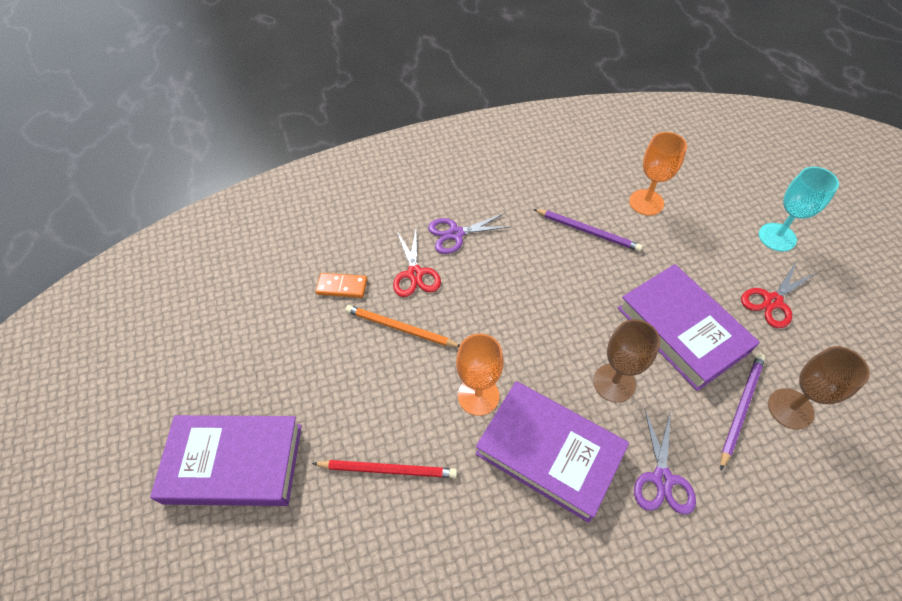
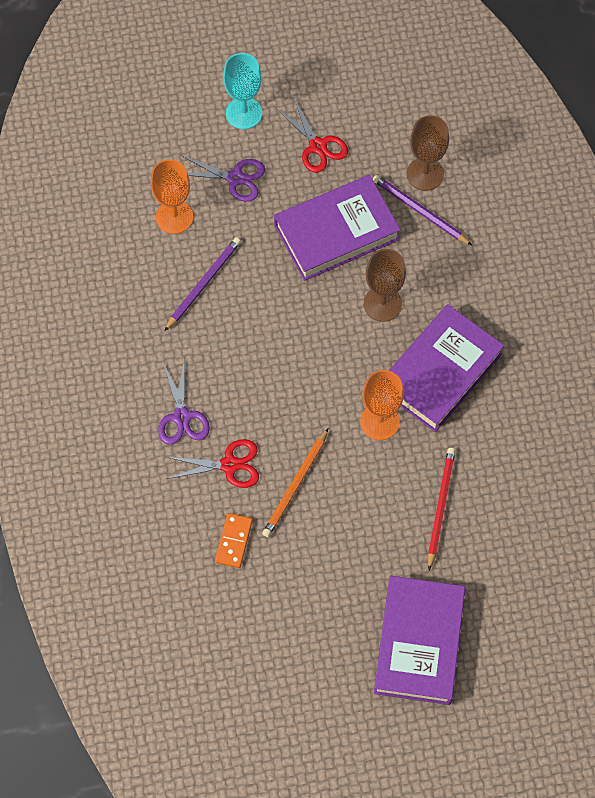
camera: 85 degrees left, 10 degrees up
(662, 479) = (473, 290): purple scissors -> purple scissors (235, 178)

